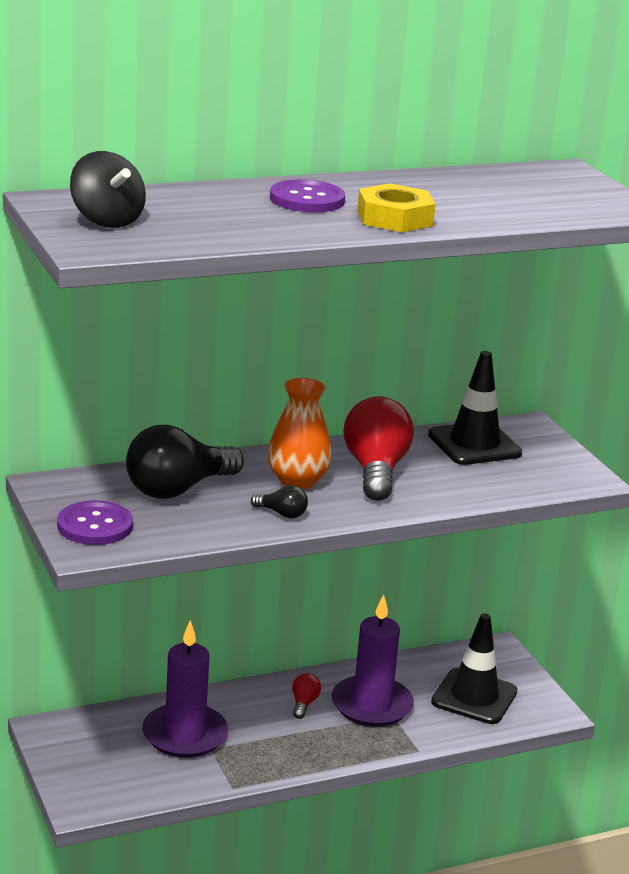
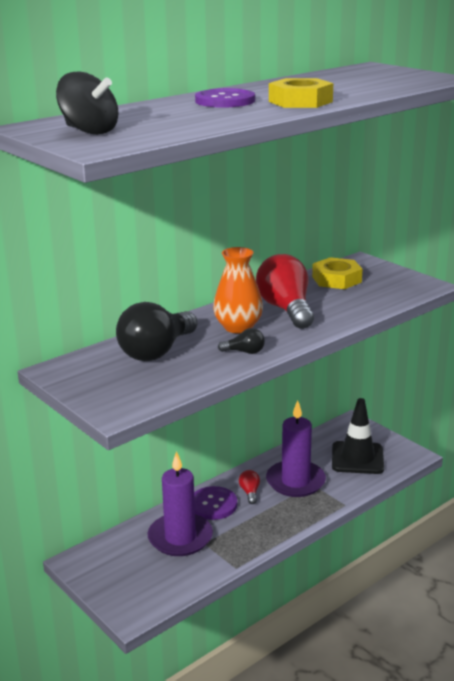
camera: 15 degrees left, 0 degrees up
(95, 526) = (112, 392): purple button -> purple button (213, 504)
(474, 444) = (336, 279): black traffic cone -> yellow nut

